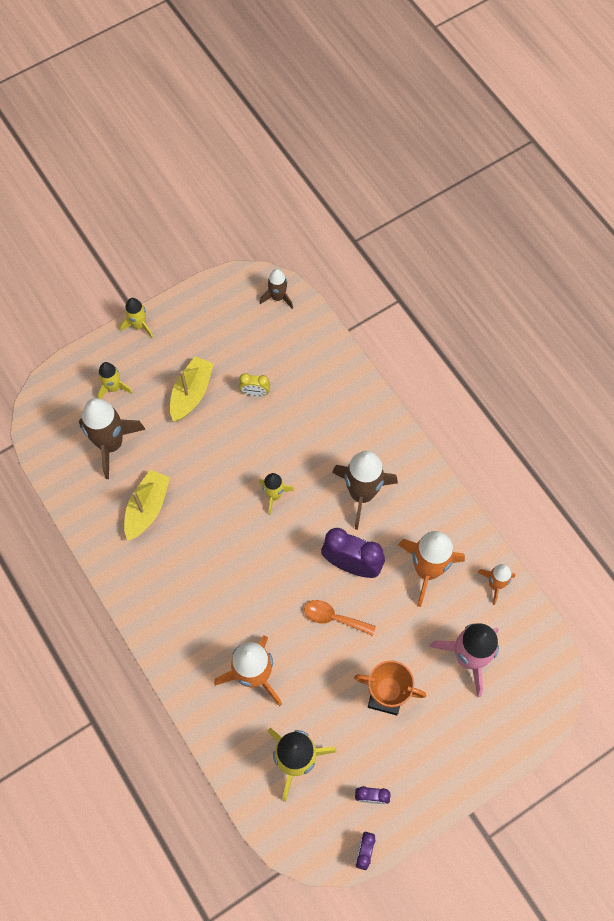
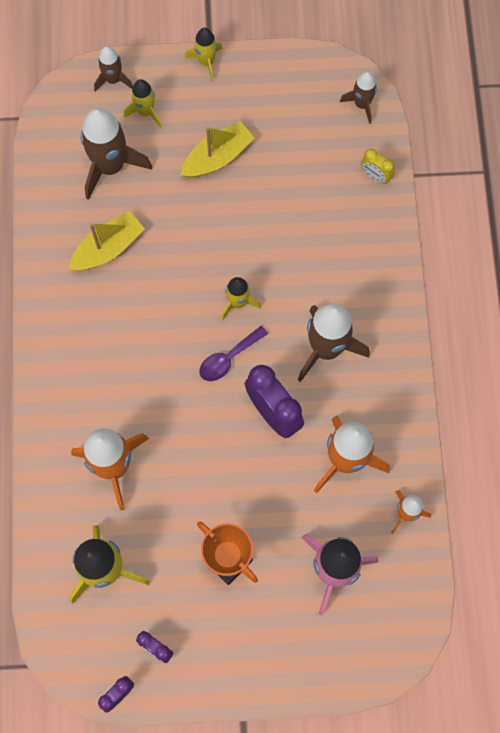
camera: 30 degrees right, 5 degrees up
(73, 376) = (113, 80): none -> brown rocket
(255, 393) = (280, 190): yellow clock -> yellow clock (375, 176)
(292, 542) = (228, 358): none -> purple spoon
(333, 618) = (223, 455): orange spoon -> none

